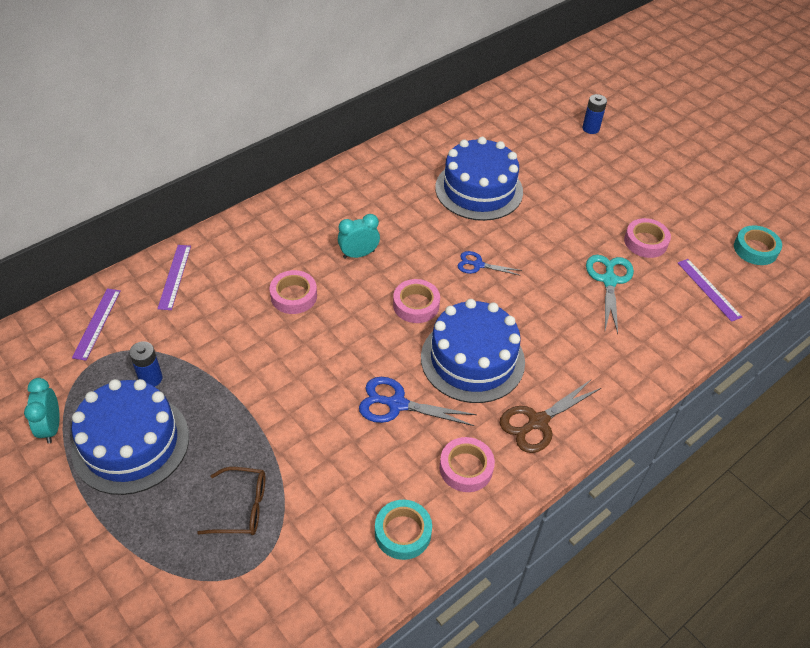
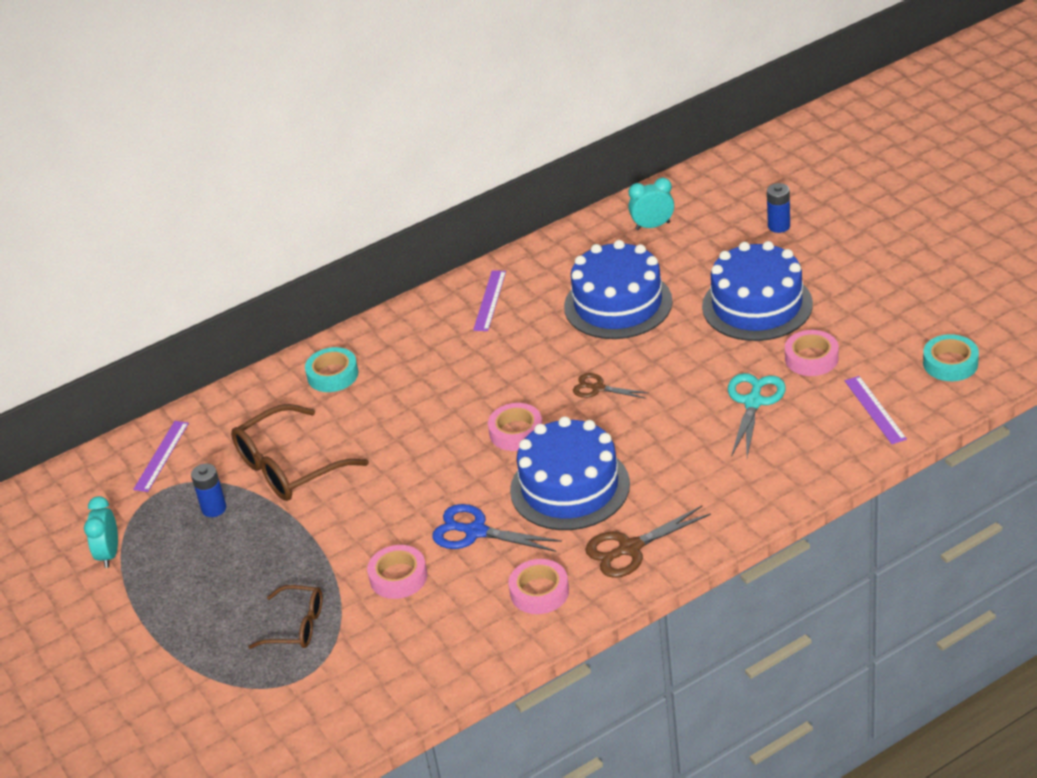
camera: 15 degrees right, 10 degrees down
(131, 443) = (189, 568): blue cake -> blue cake (757, 305)
(174, 276) = (248, 407): purple ruler -> purple ruler (489, 300)
(217, 336) = (288, 467): none -> brown glasses
(293, 296) = (378, 425): pink tape -> pink tape (398, 577)
(358, 254) = (459, 380): turquoise clock -> turquoise clock (652, 226)
(403, 532) = (459, 649): turquoise tape -> turquoise tape (333, 375)
(478, 265) = (598, 388): blue scissors -> brown scissors

